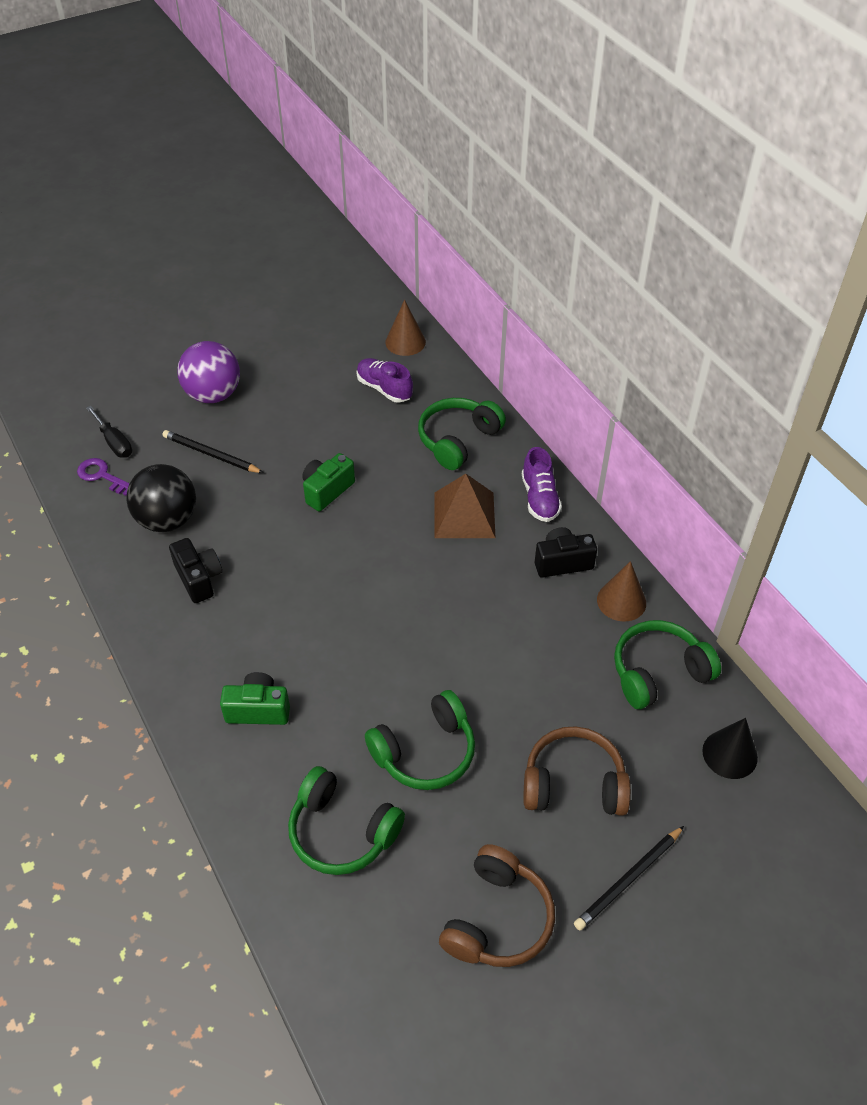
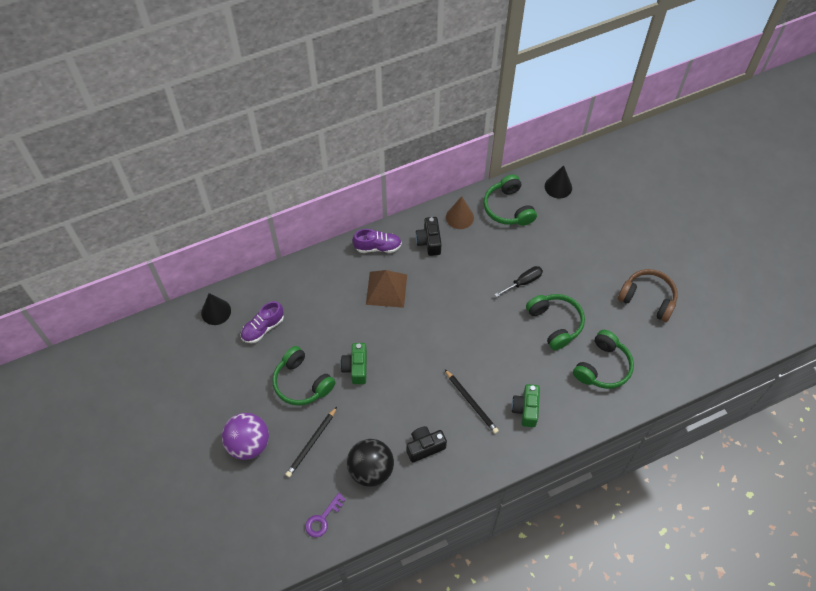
camera: 85 degrees left, 10 degrees up
(114, 442) = (289, 513): black screwdriver -> black screwdriver (523, 282)
(327, 490) = (356, 368): green camera -> green camera turned 45 degrees clockwise
(405, 342) = (216, 311): brown cone -> black cone
(458, 440) = (320, 287): green headphones -> green headphones (302, 383)
(573, 783) = (574, 256): brown headphones -> none
(628, 880) = (626, 241): black pencil -> black pencil (471, 402)

